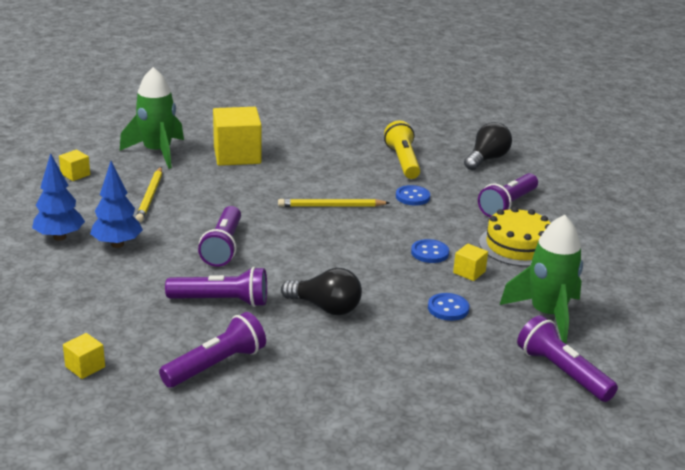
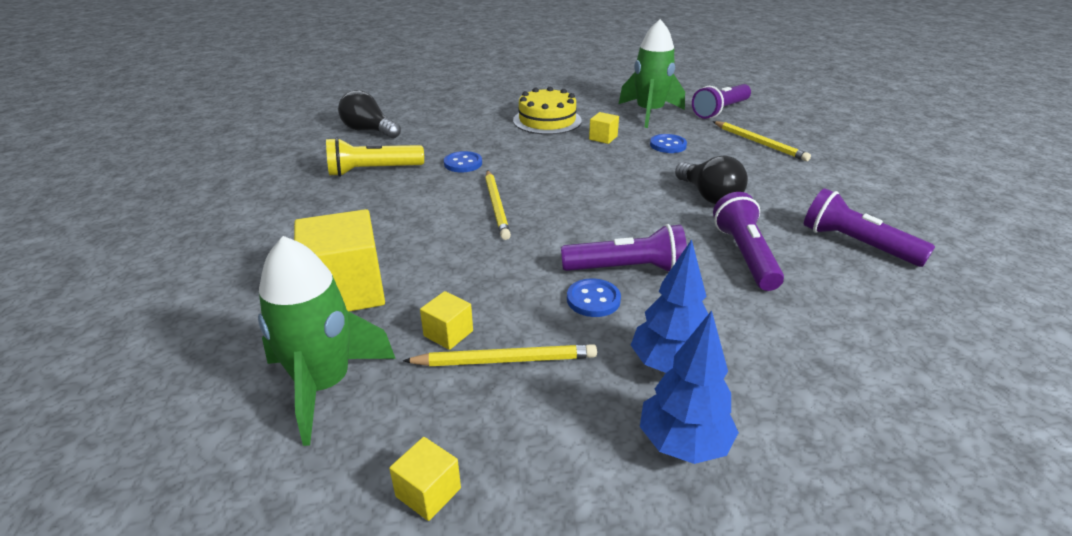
camera: 95 degrees left, 5 degrees up
(85, 367) = (954, 331): yellow cube -> yellow cube (448, 333)
(325, 307) = (709, 196): black light bulb -> black light bulb turned 135 degrees clockwise
(429, 253) = (577, 153): blue button -> blue button (593, 299)
(452, 374) = (759, 143): none -> yellow pencil
(507, 205) = (471, 123): purple flashlight -> none

